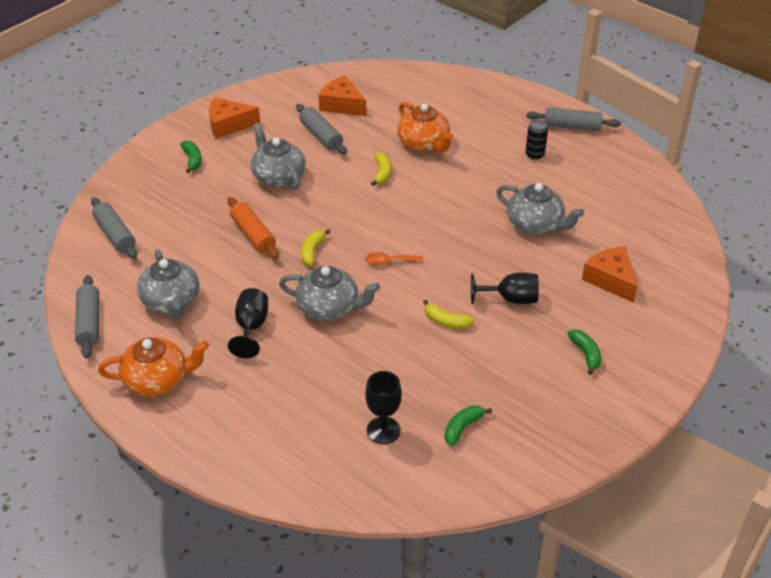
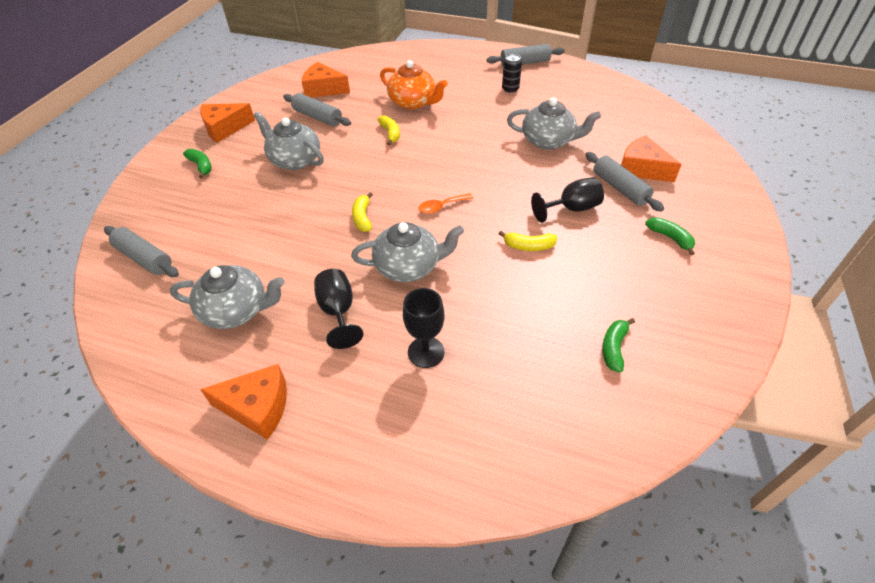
camera: 20 degrees left, 5 degrees up
(89, 323) = (147, 364): grey rolling pin -> grey rolling pin (620, 188)
(157, 380) = (258, 407): orange teapot -> orange cheese
(171, 301) = (236, 310): grey teapot -> grey teapot turned 45 degrees counterclockwise
(253, 234) = (295, 218): orange rolling pin -> none
(383, 430) = (538, 379): black goblet -> black goblet (426, 352)

